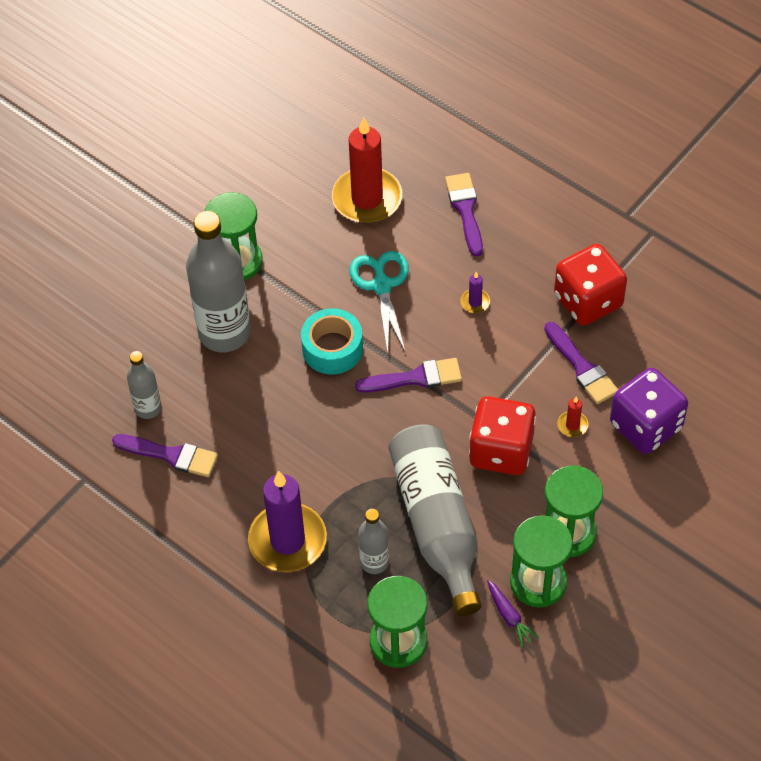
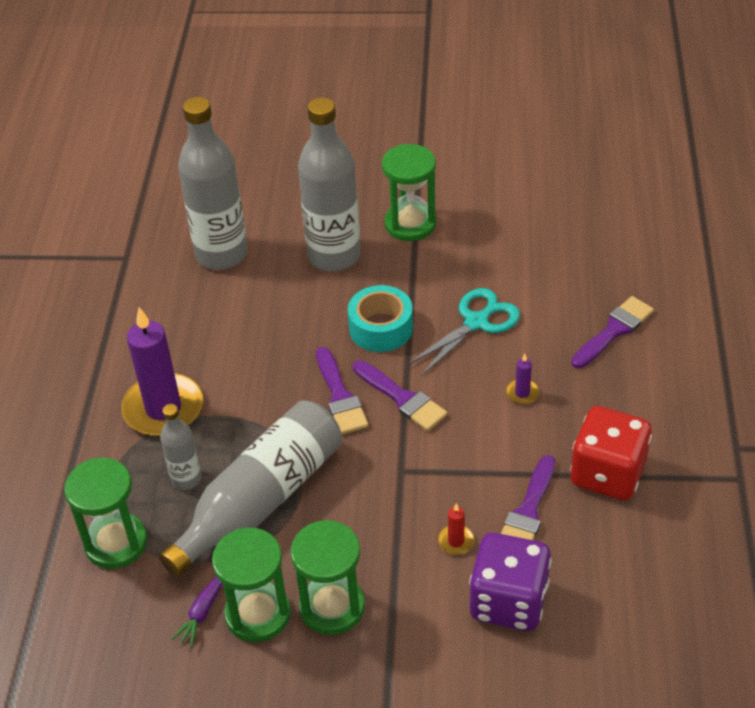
camera: 55 degrees right, 10 degrees down
(148, 408) = (221, 254): grey bottle -> grey bottle, size x1.98
(171, 455) = (188, 292): purple brush -> purple brush (340, 396)
(367, 198) = (555, 263): red candle -> none
(501, 451) = (379, 503): red dice -> none

